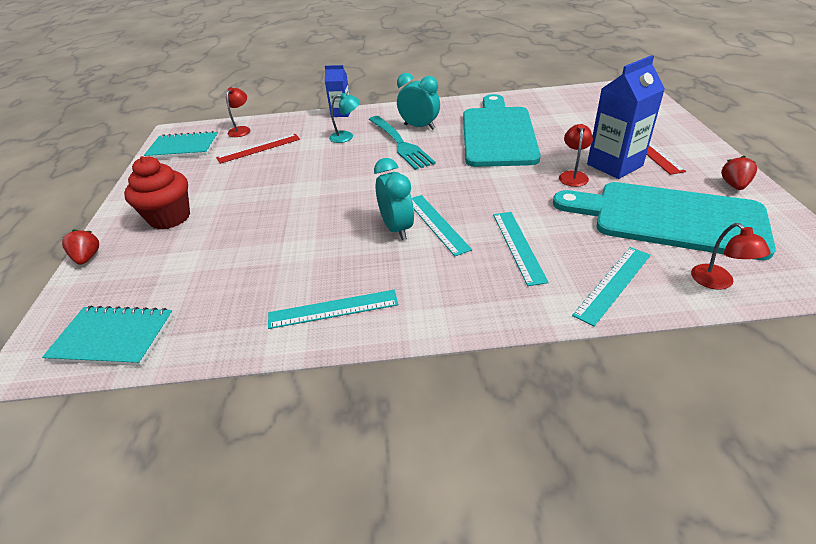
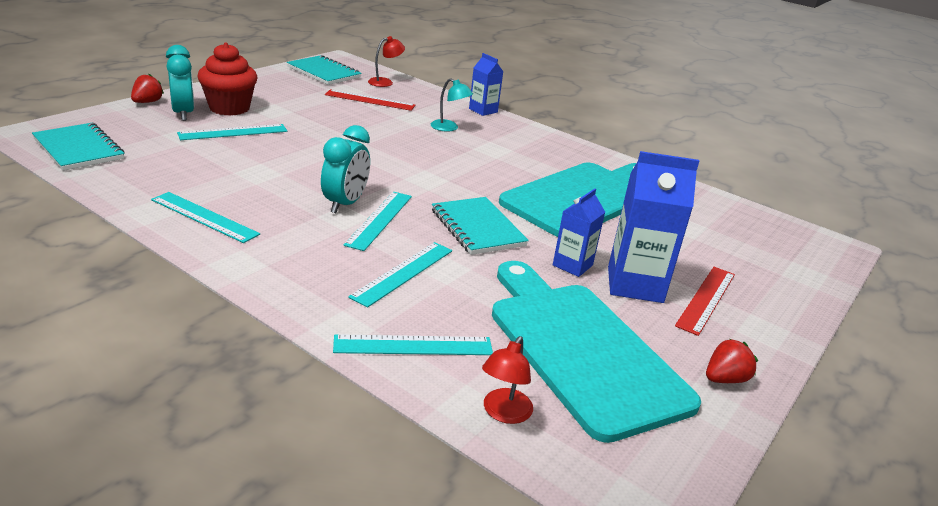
camera: 35 degrees right, 10 degrees down
(214, 233) = (233, 132): none -> turquoise ruler
(400, 143) = (479, 156): turquoise fork -> none
(419, 127) = (524, 154): turquoise clock -> turquoise clock (183, 113)
(492, 188) = (477, 228): none -> turquoise notebook
(573, 175) = (572, 265): red lamp -> blue carton

